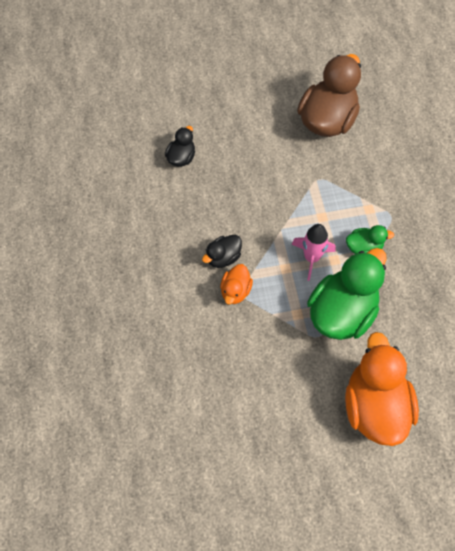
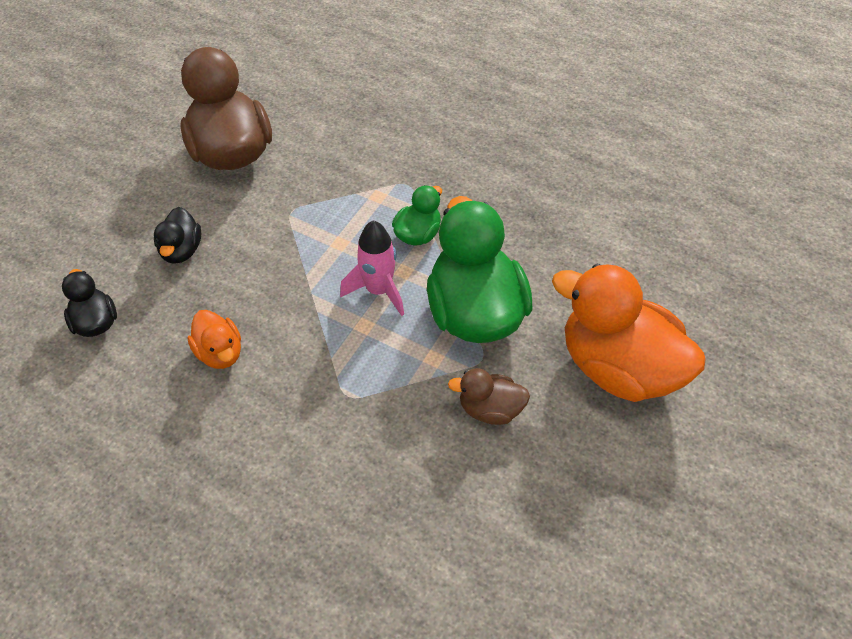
camera: 50 degrees left, 10 degrees down
(223, 257) = (280, 380): black duck -> black duck (181, 250)
(235, 291) = (338, 400): orange duck -> orange duck (220, 352)
(293, 362) = (490, 409): none -> brown duck

